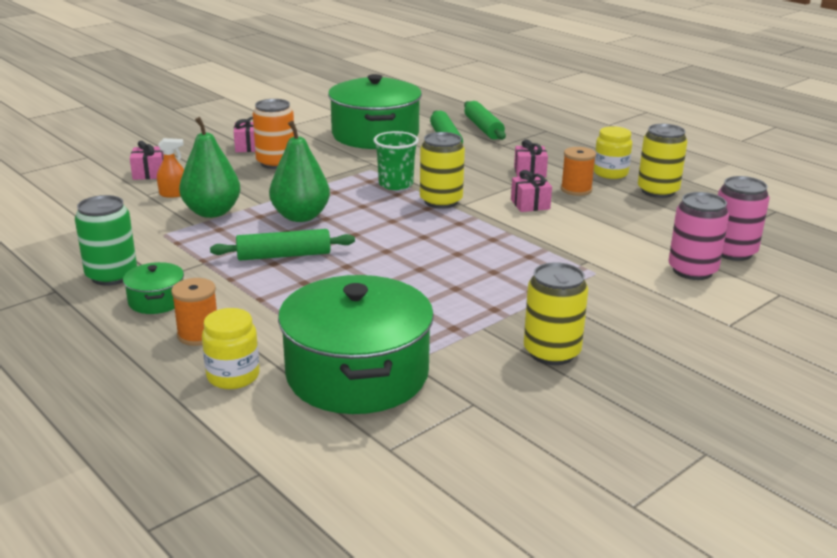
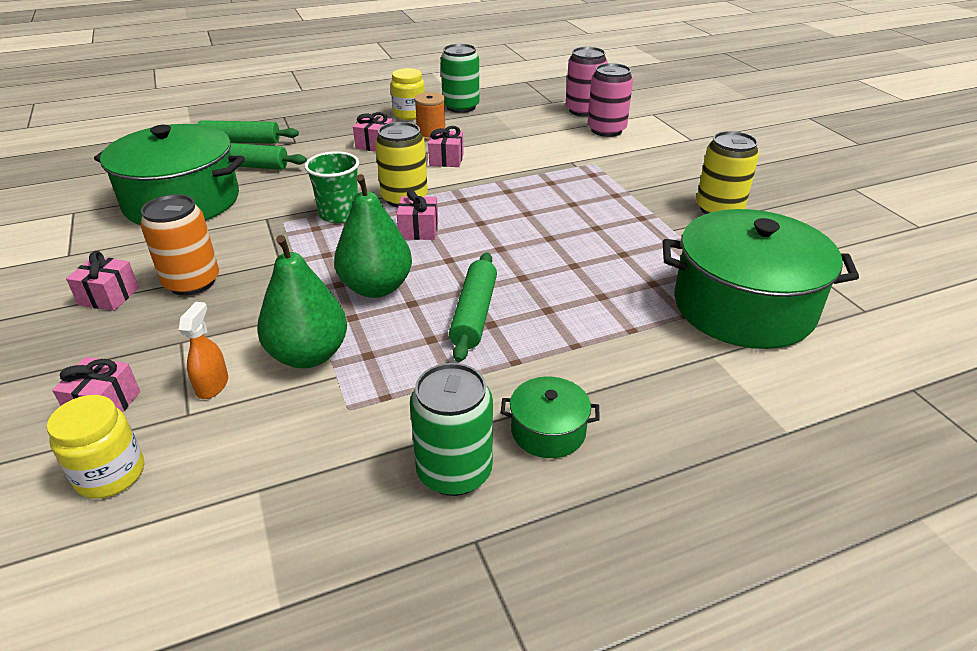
camera: 70 degrees left, 10 degrees up
(198, 335) = (646, 402): orange spool -> none
(233, 376) = (740, 385): yellow jar -> yellow jar (110, 474)
(393, 215) = (418, 230): none -> pink gift
(658, 191) = (461, 107): yellow can -> green can

